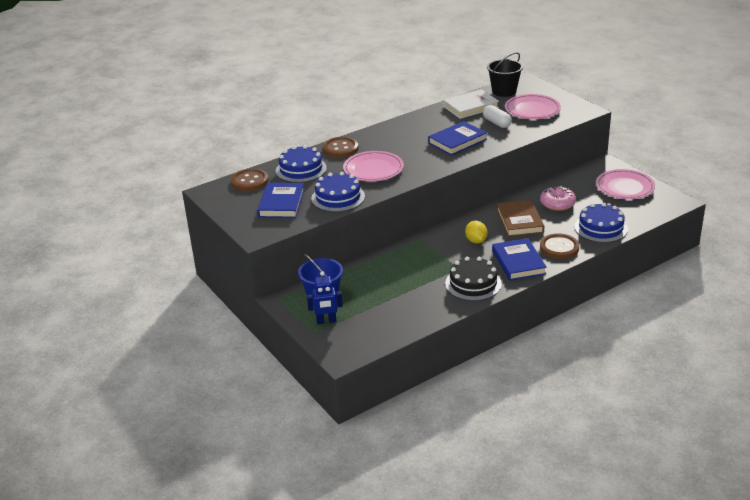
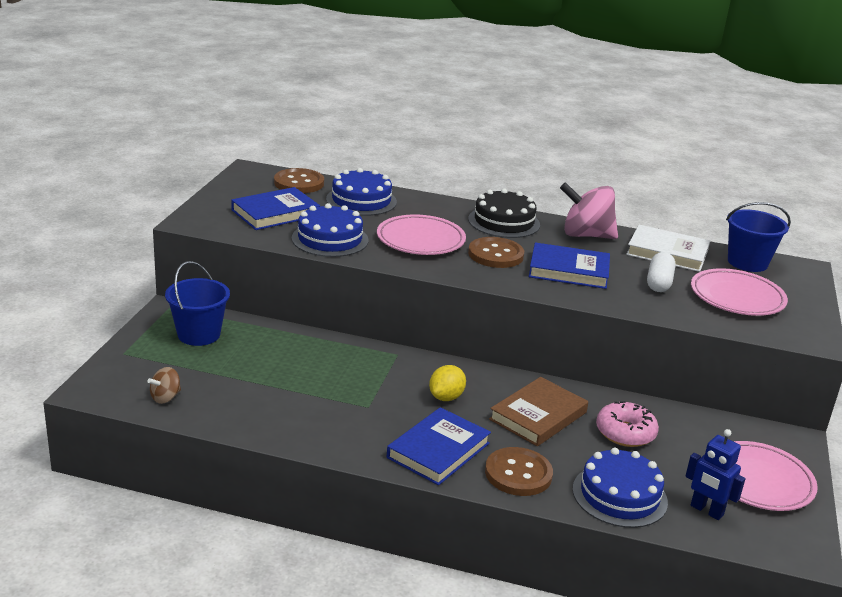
camera: 45 degrees right, 5 degrees down
(326, 321) = (155, 353): blue robot -> blue robot (706, 510)
(340, 148) = (438, 207): brown button -> brown button (495, 255)
(379, 332) = (165, 397): none -> brown spinning top
(426, 120) = (586, 235): none -> pink spinning top
(473, 283) = (345, 430): black cake -> black cake (504, 222)
(504, 91) = (747, 262): black bucket -> blue bucket

